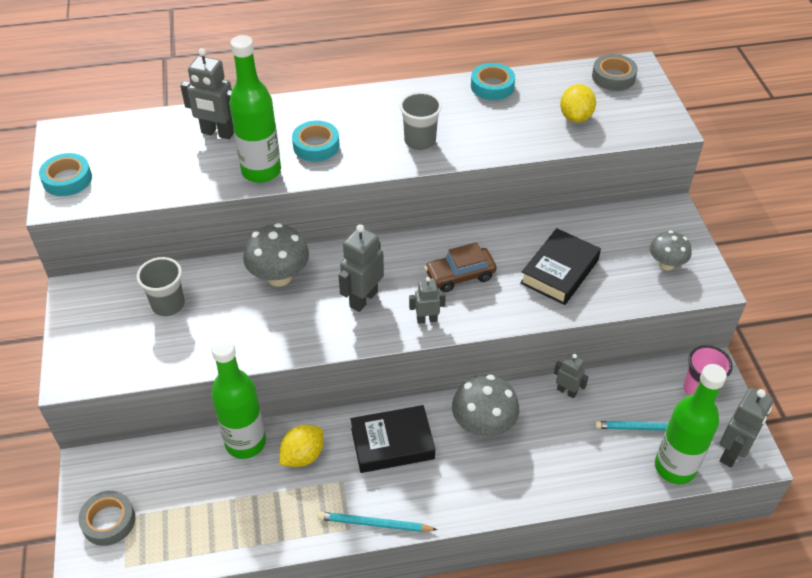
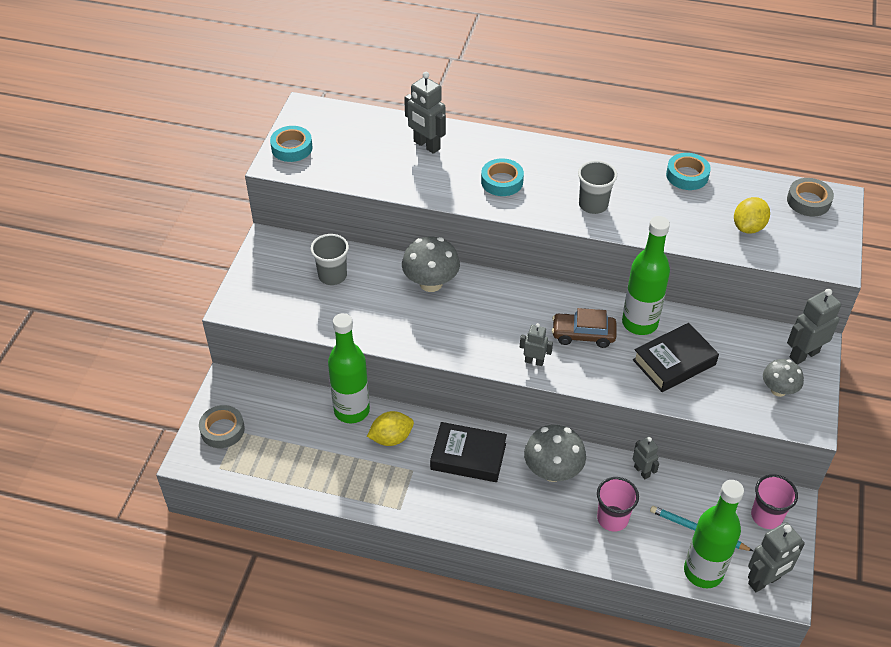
camera: 25 degrees right, 0 degrees up
(261, 171) = (445, 189): green bottle -> green bottle (639, 323)
(363, 299) = (490, 326): grey robot -> grey robot (803, 354)
(374, 524) = (421, 513): turquoise pencil -> none
(565, 450) = (612, 518): none -> pink cup

